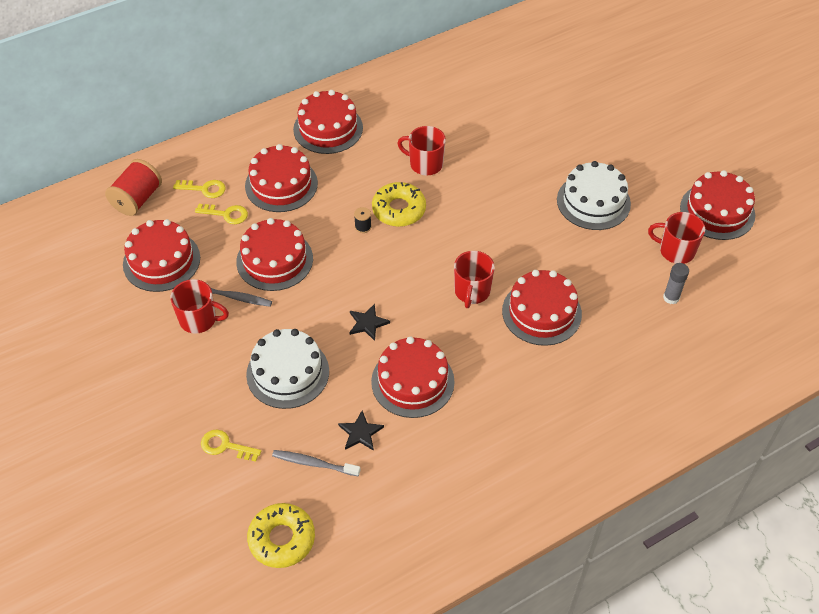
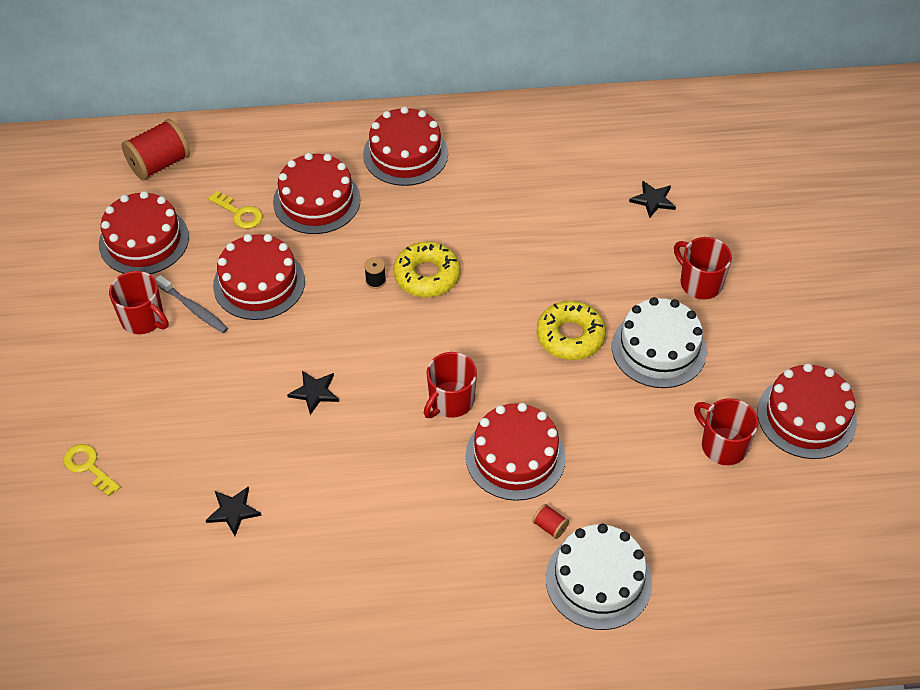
camera: 25 degrees right, 0 degrees up
(204, 189) = (234, 177): yellow key -> none
(282, 539) = (85, 591): yellow donut -> yellow donut (570, 336)
(288, 373) = (198, 413): white cake -> white cake (598, 580)
(314, 463) = (165, 524): grey toothbrush -> none
(412, 381) = (323, 477): red cake -> none
(425, 164) = (488, 233): red mug -> red mug (699, 283)
(526, 102) = (653, 200): none -> black star
(595, 351) = (550, 526): none -> red spool
(671, 297) = (681, 499): grey glue stick -> none

